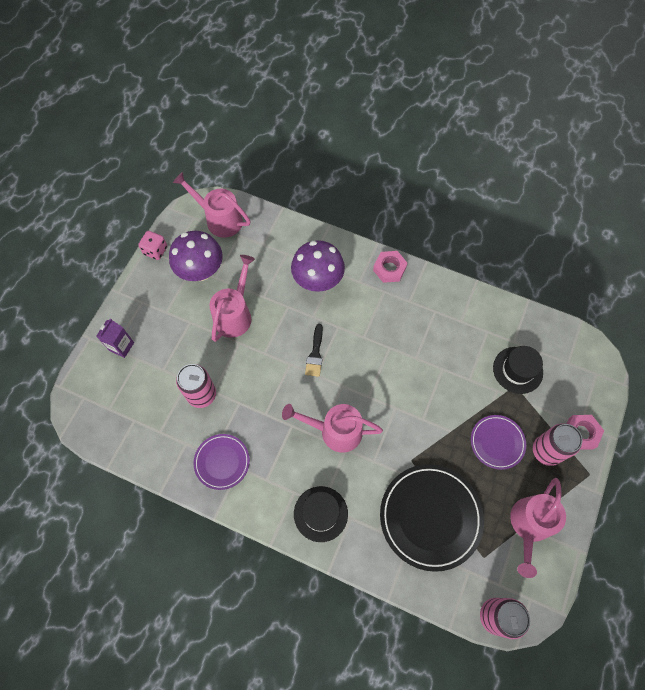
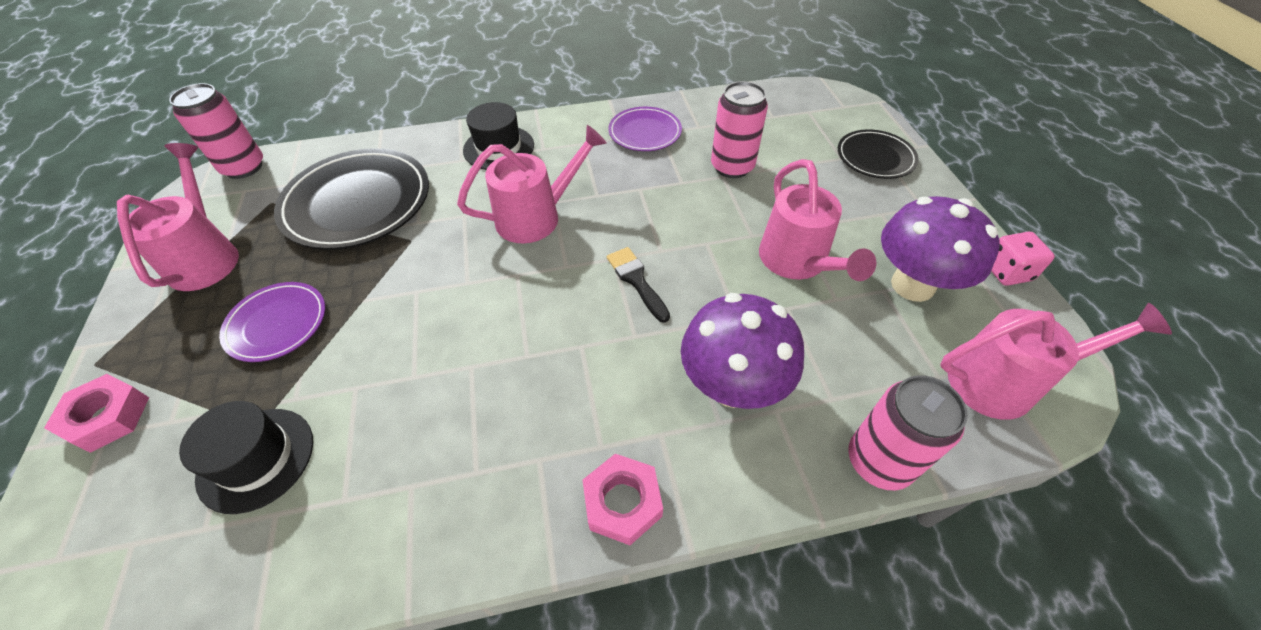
camera: 145 degrees right, 15 degrees down
(121, 346) = (875, 157): purple carton -> black plate
(546, 451) = (181, 356): pink can -> pink can (879, 461)

